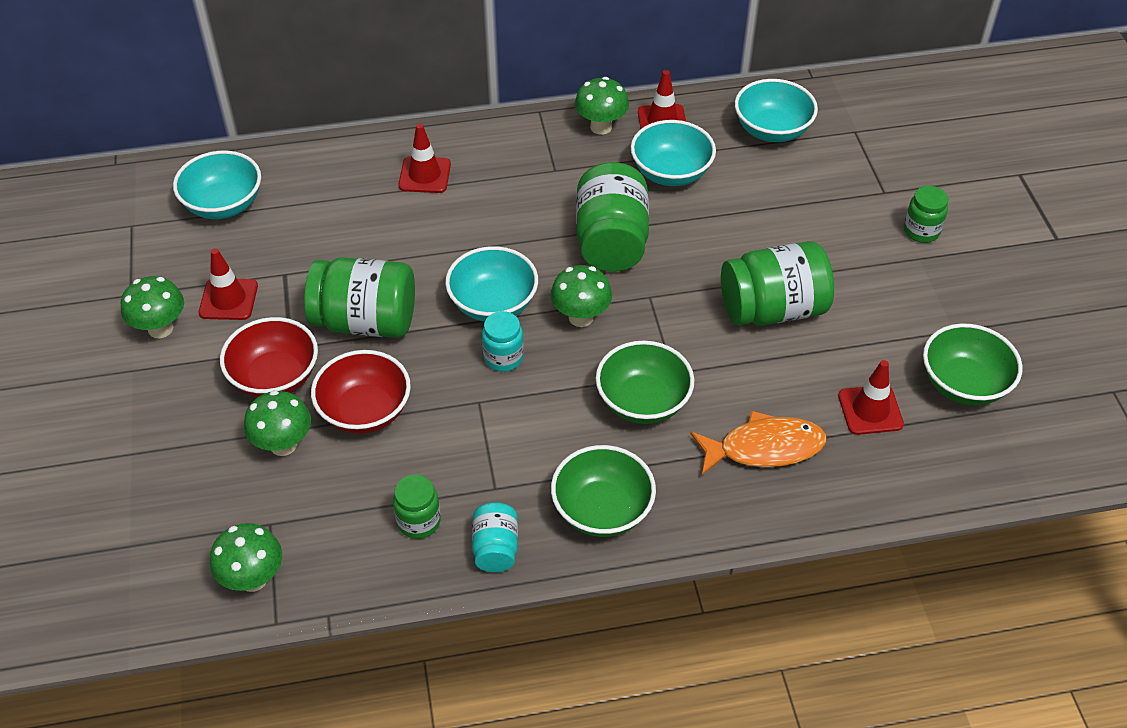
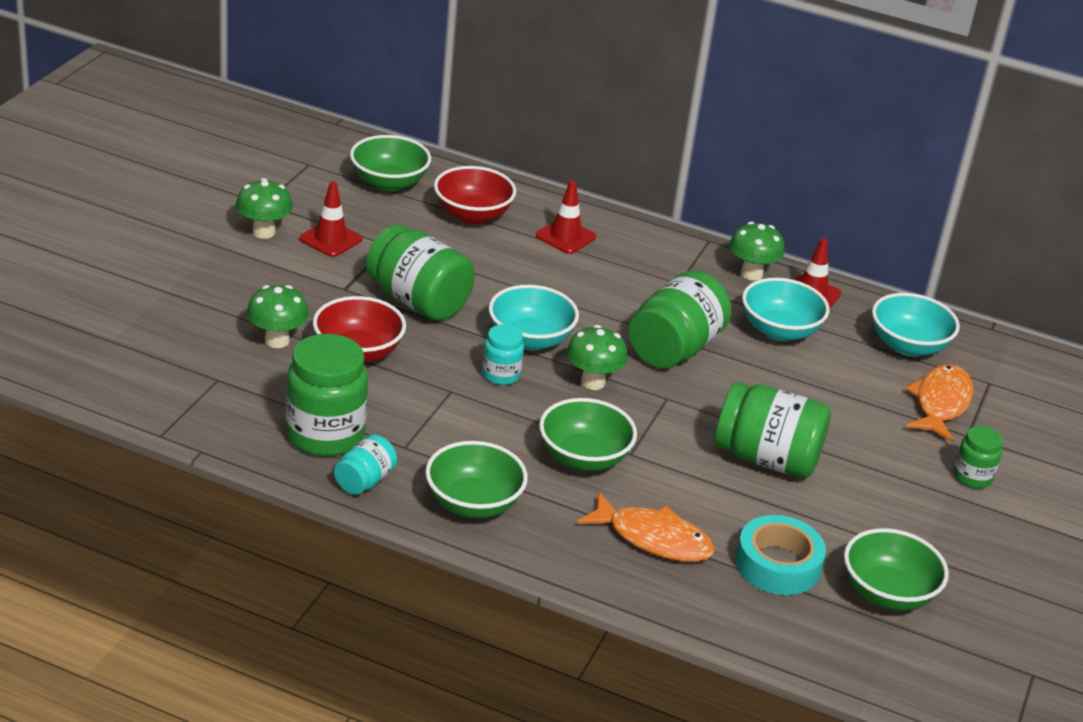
camera: 30 degrees right, 15 degrees down
(223, 205) = (389, 183): turquoise bowl -> green bowl
(253, 579) = (172, 403): green mushroom -> none
(275, 377) = (314, 300): red bowl -> red bowl (472, 215)
(419, 522) = (325, 435): green jar -> green jar, size x1.89
(841, 173) = (940, 403): none -> orange fish
(870, 410) = (777, 565): red traffic cone -> turquoise tape

